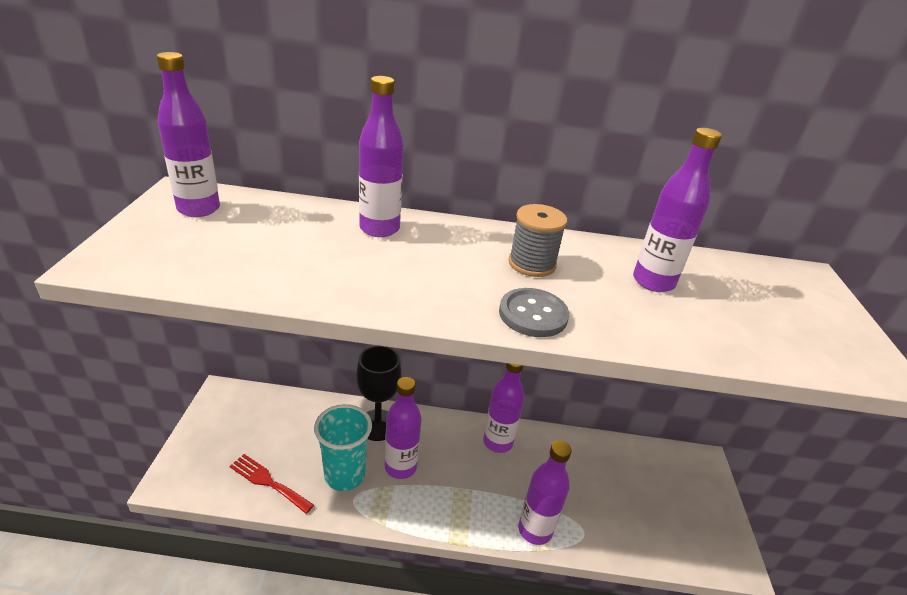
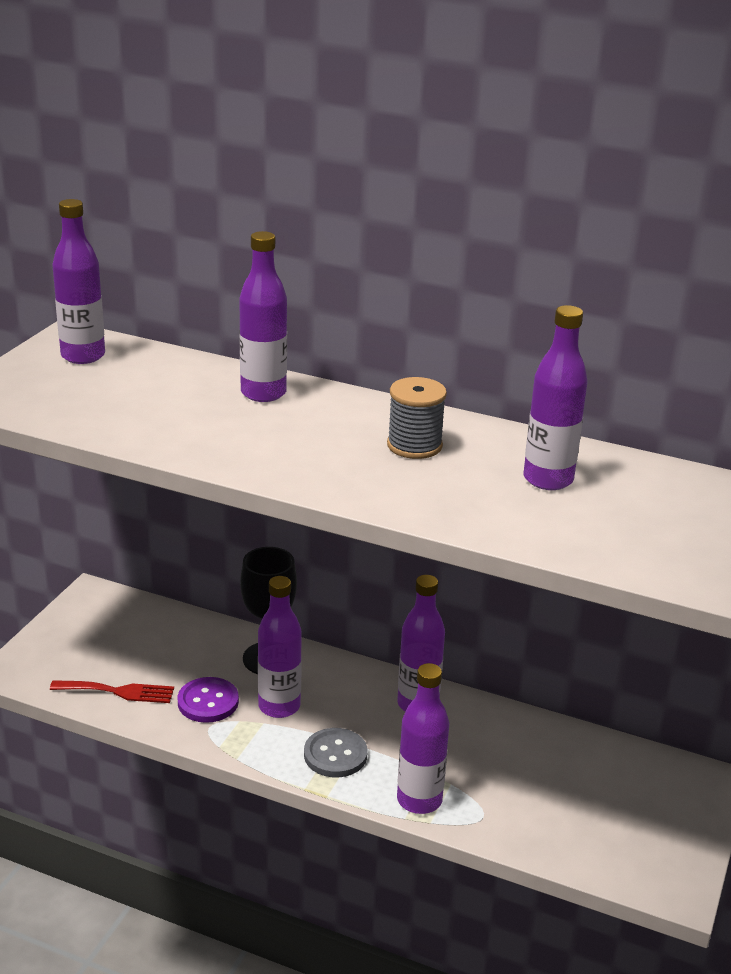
camera: 20 degrees right, 5 degrees down
(268, 482) = (118, 691): red fork -> red fork turned 135 degrees clockwise
(344, 475) = (208, 702): turquoise cup -> purple button
(533, 314) = (377, 490): grey button -> grey button (335, 755)

